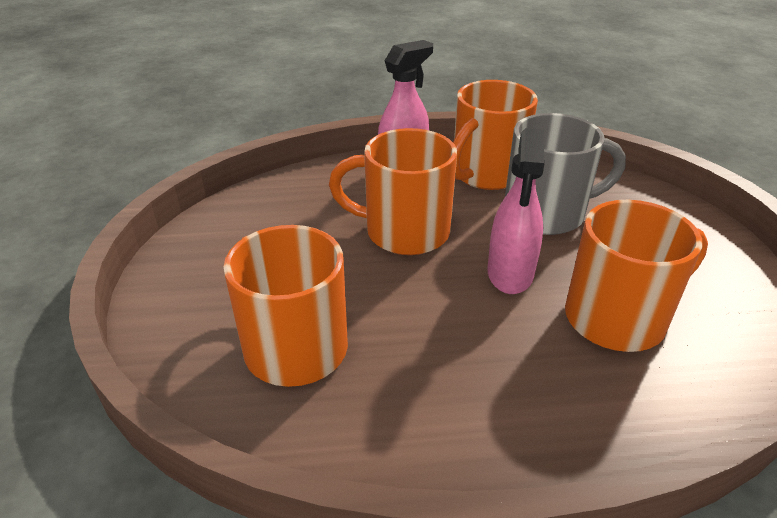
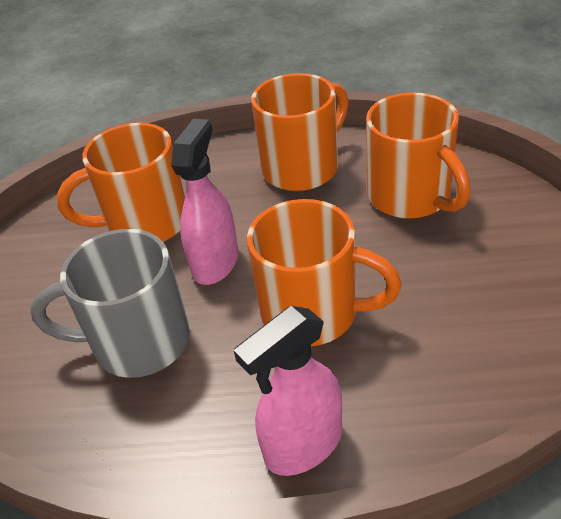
camera: 170 degrees left, 5 degrees up
(485, 174) = (183, 422): orange mug -> orange mug (303, 168)

